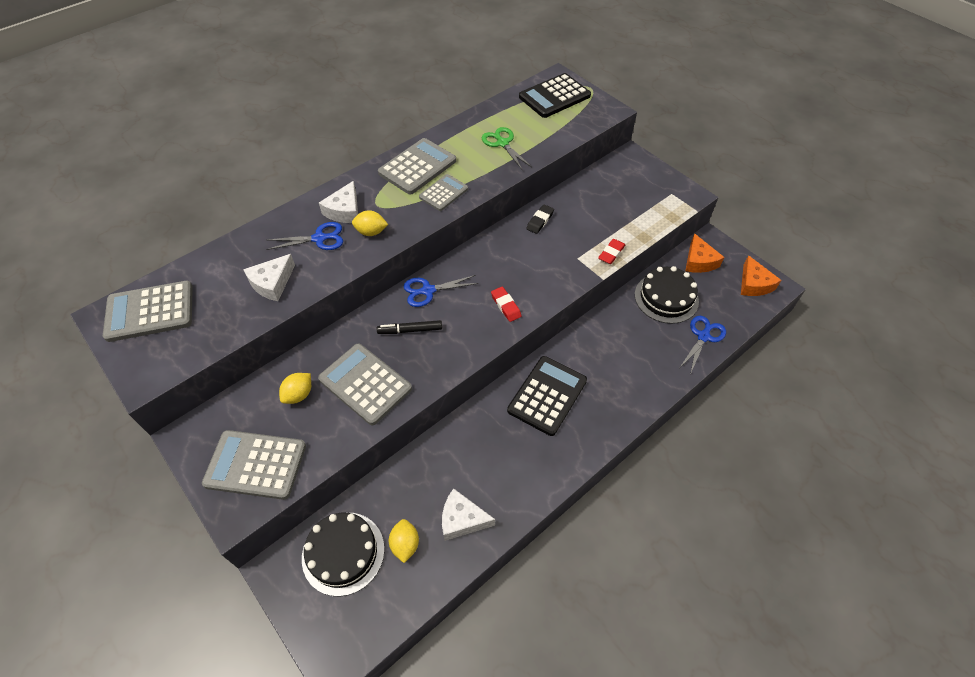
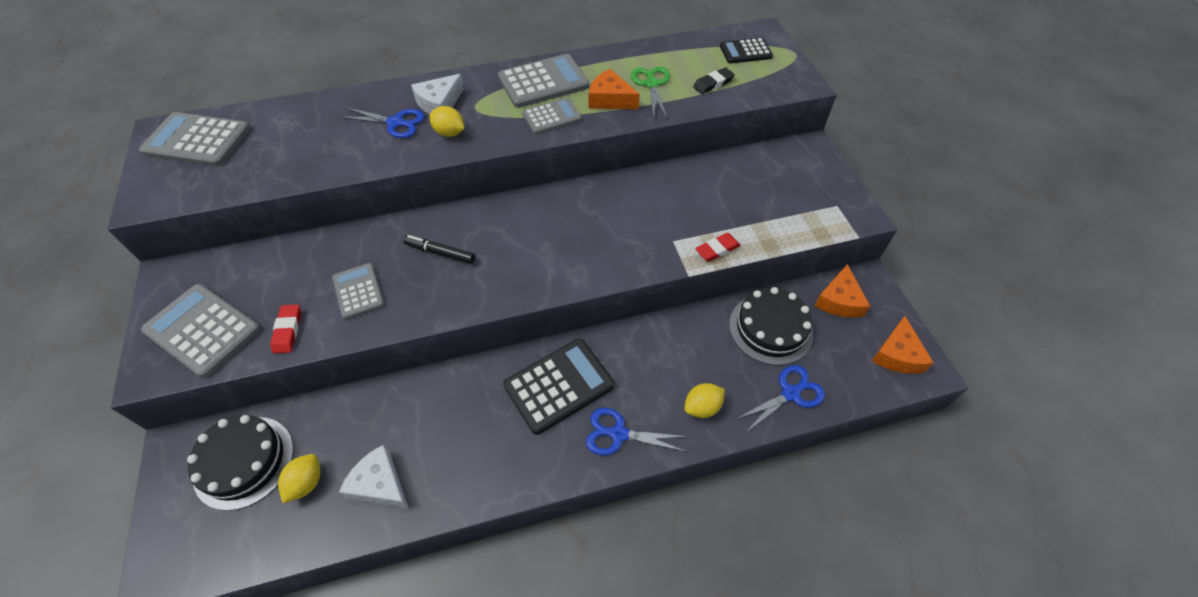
camera: 25 degrees right, 0 degrees up
(272, 283) = (320, 151): white cheese -> none
(299, 395) = (290, 276): yellow lemon -> yellow lemon (702, 407)
(365, 384) = (358, 291): grey calculator -> grey calculator, size x0.61
(427, 291) = (486, 218): blue scissors -> blue scissors (618, 434)
(479, 165) = (610, 99): none -> orange cheese
(506, 306) = (557, 264): red eraser -> red eraser (288, 331)
(540, 221) = (656, 185): black eraser -> black eraser (713, 84)
(554, 96) = (745, 51): black calculator -> black calculator, size x0.61

